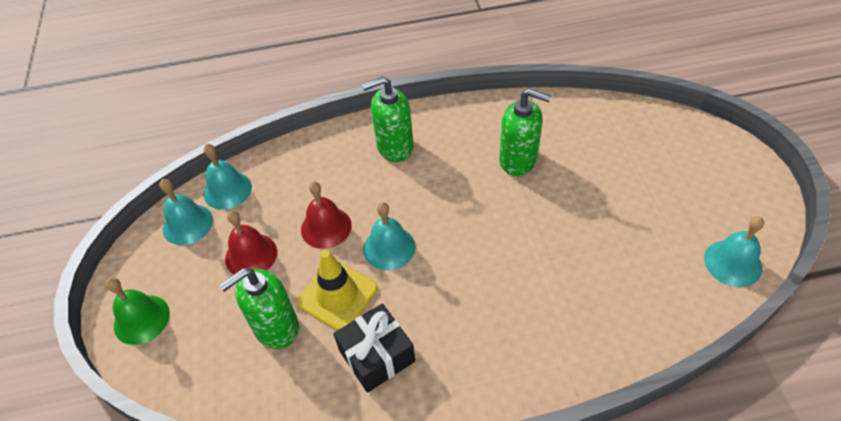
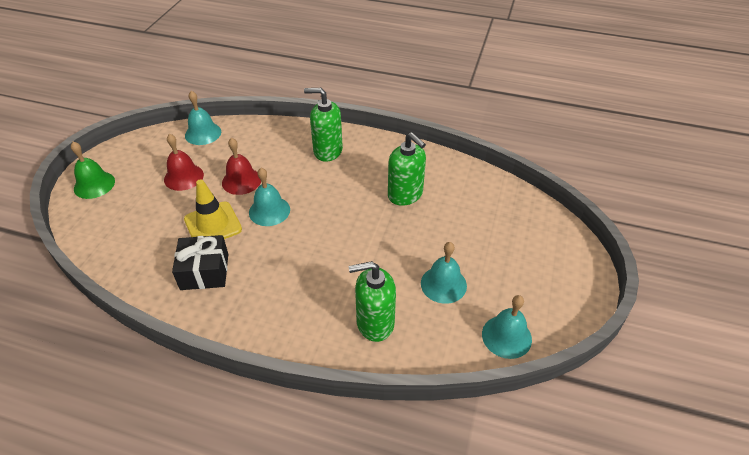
camera: 25 degrees right, 5 degrees down
(187, 224) = (164, 143): turquoise bell -> turquoise bell (443, 284)
(276, 328) = (161, 225): green soap dispenser -> green soap dispenser (375, 323)

